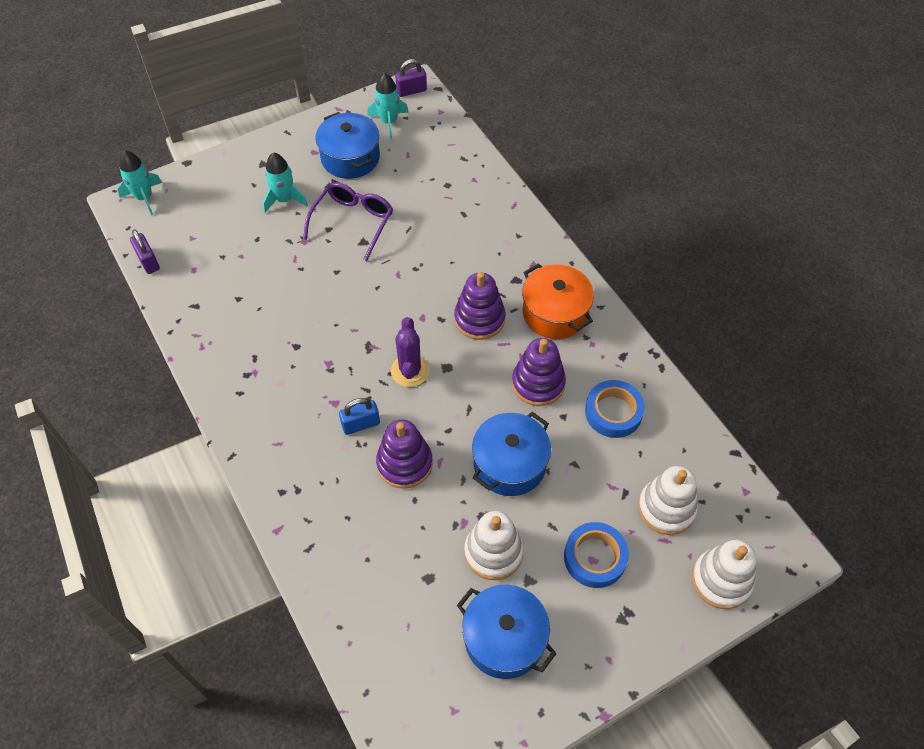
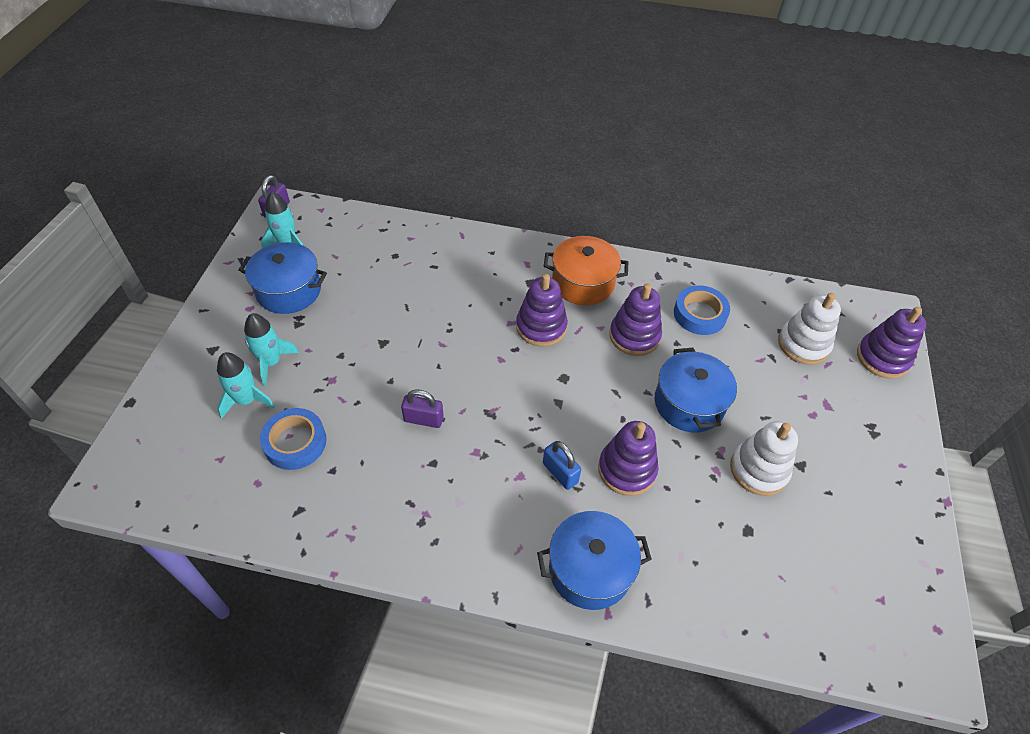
camera: 50 degrees left, 5 degrees down
(144, 197) = (121, 464): turquoise rocket -> turquoise rocket (246, 400)
(148, 261) = (200, 513): purple padlock -> purple padlock (423, 419)
(353, 222) = (355, 335): purple glasses -> none
(361, 424) = (560, 473): blue padlock -> blue padlock turned 60 degrees counterclockwise
(410, 371) = (542, 403): purple cactus -> none
(504, 639) = (840, 518): blue pot -> blue pot (590, 569)
(595, 557) = (812, 412): blue tape -> blue tape (295, 442)
(721, 580) = (882, 358): white stacking toy -> purple stacking toy

